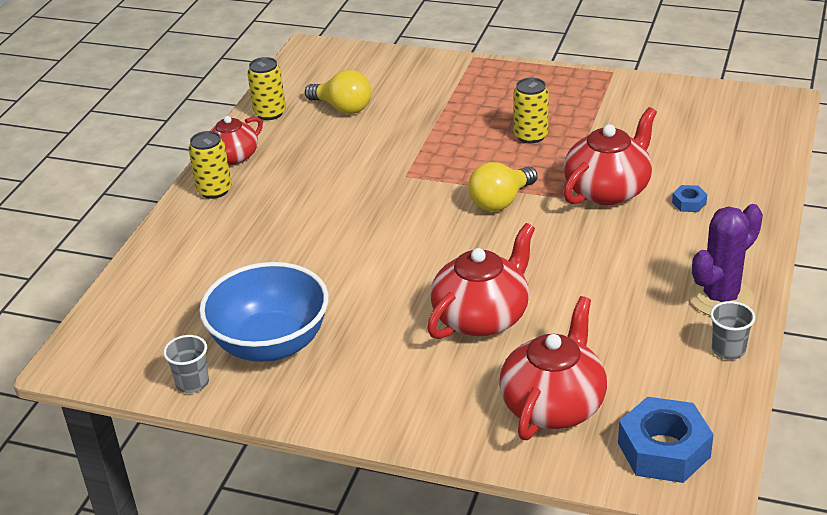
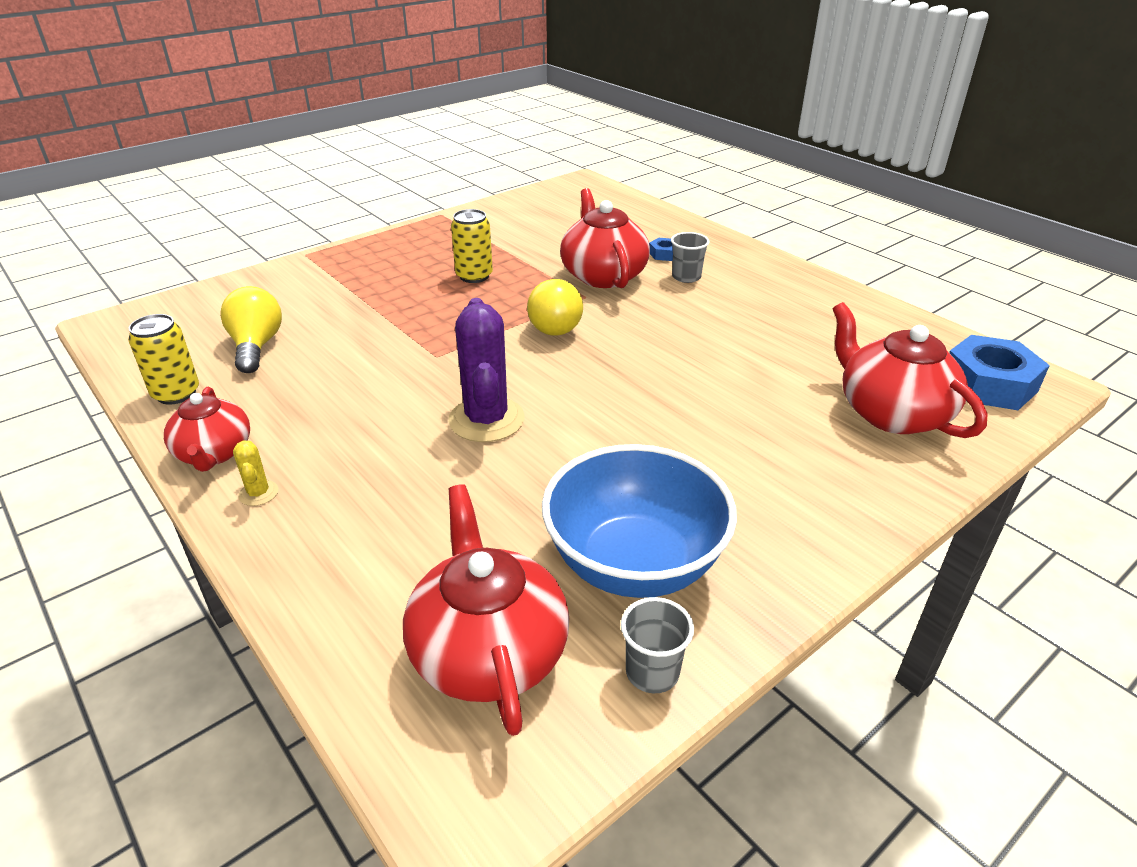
camera: 60 degrees left, 0 degrees up
(214, 190) = (258, 493): yellow can -> yellow cactus
(343, 108) = (256, 346): yellow light bulb -> yellow light bulb turned 75 degrees counterclockwise
(482, 317) = (723, 400): red teapot -> red teapot (488, 651)
(721, 298) = (802, 288): purple cactus -> purple cactus (486, 420)
(728, 350) = (872, 310): grey cup -> grey cup (686, 277)

